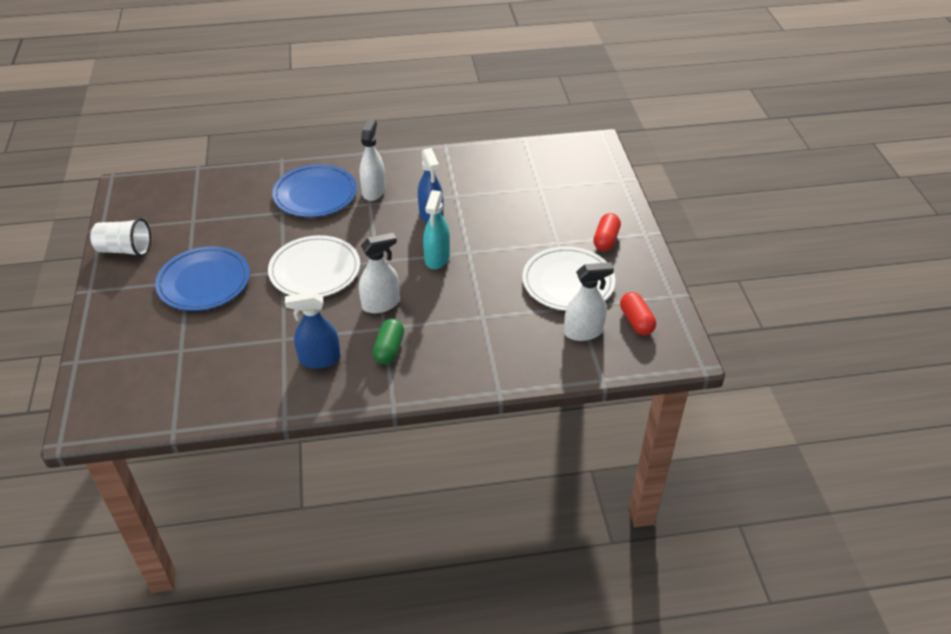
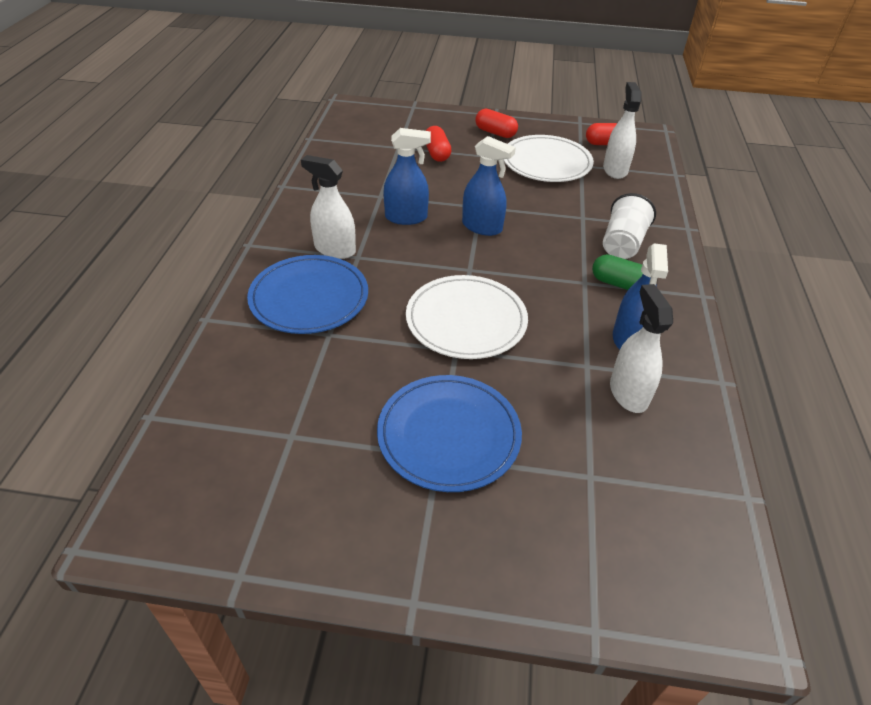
camera: 75 degrees left, 0 degrees up
(125, 250) = (322, 538): white cup -> white cup (622, 244)
(381, 304) = (545, 278): white spray bottle -> white spray bottle (628, 393)
(437, 258) = (482, 227): turquoise spray bottle -> blue spray bottle
(542, 211) = (437, 153): none -> red capsule

